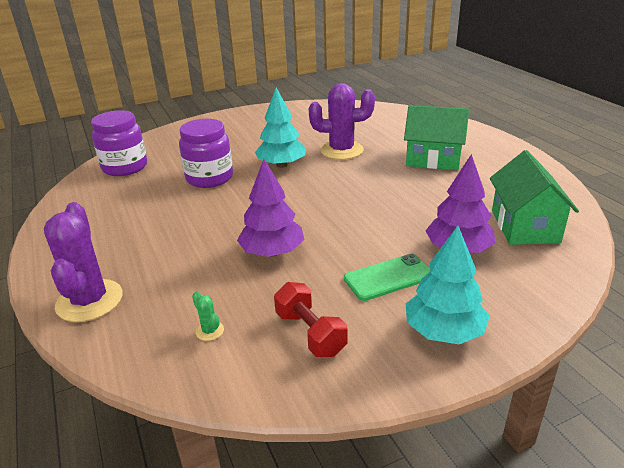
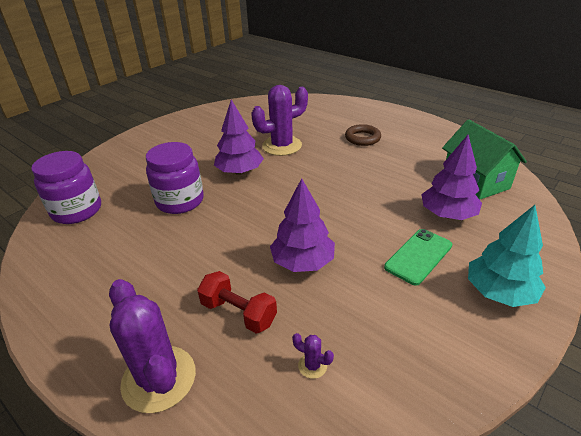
camera: 25 degrees left, 5 degrees up
(209, 331) = (312, 365): green cactus -> purple cactus
(282, 165) = (240, 171): turquoise tree -> purple tree
(310, 333) = (402, 333): red dumbbell -> red dumbbell (238, 313)
(433, 159) = (362, 138): green house -> brown ring

